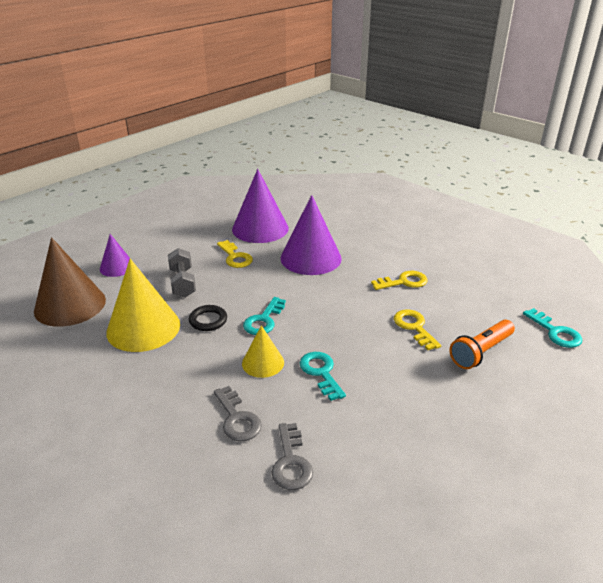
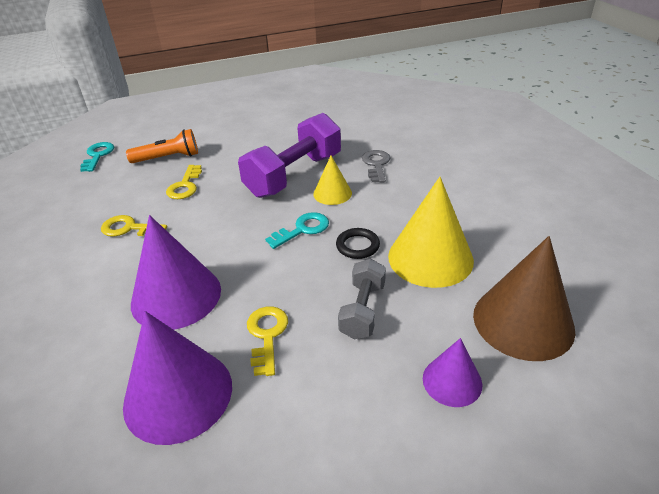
camera: 150 degrees left, 5 degrees up
(291, 462) = (356, 138): grey key -> none
(321, 372) = (294, 175): turquoise key -> purple dumbbell

